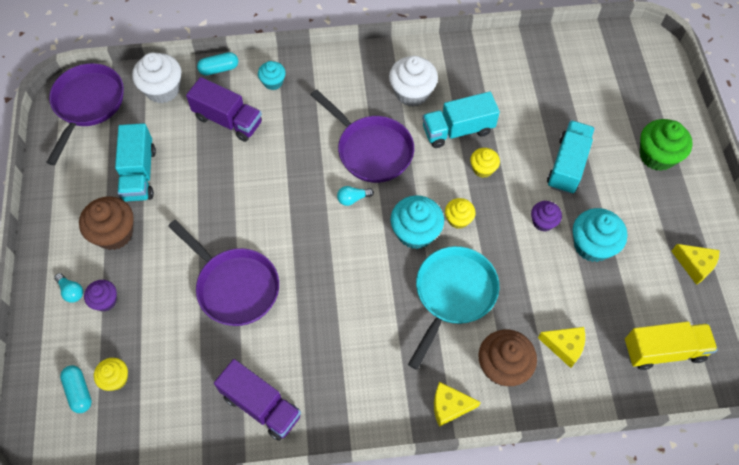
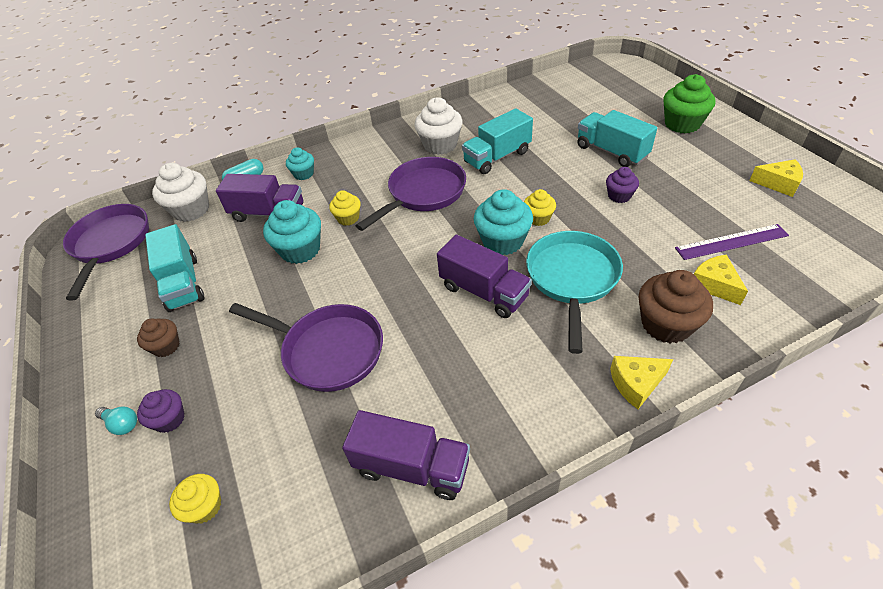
camera: 15 degrees left, 15 degrees down
(79, 391) = (154, 543): turquoise capsule -> none
(114, 233) = (166, 346): brown cupcake -> brown cupcake, size x0.58
(353, 199) = (424, 234): turquoise light bulb -> none
(371, 150) = (423, 193): purple pan -> purple pan turned 75 degrees counterclockwise
(376, 279) = (484, 292): none -> purple truck
(483, 169) = (537, 176): yellow cupcake -> yellow cupcake (348, 218)
(564, 346) = (714, 285): yellow cheese -> yellow cheese turned 120 degrees counterclockwise
(567, 165) = (611, 151): turquoise truck -> turquoise truck turned 45 degrees counterclockwise
(592, 245) = (677, 198): turquoise cupcake -> turquoise cupcake (300, 250)
(608, 311) = (731, 242): none -> purple ruler
(663, 350) = (810, 255): yellow truck -> none

